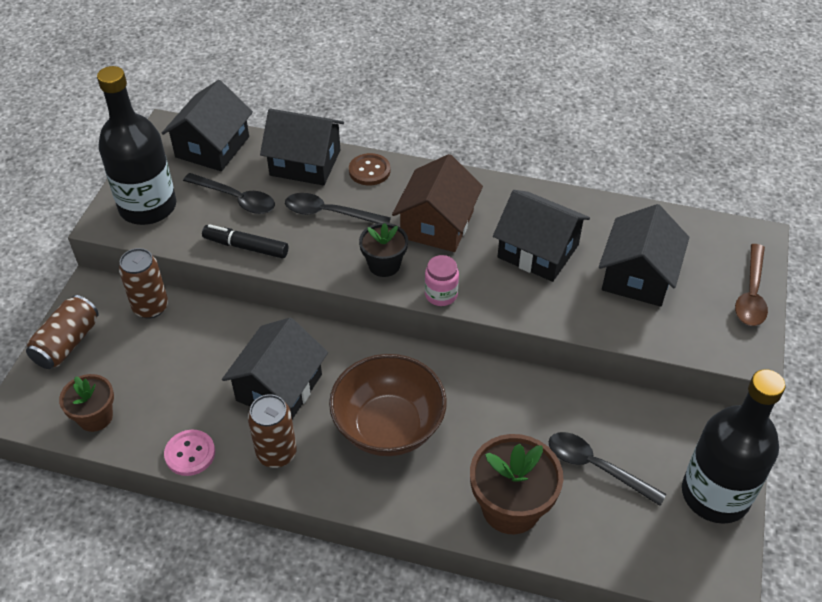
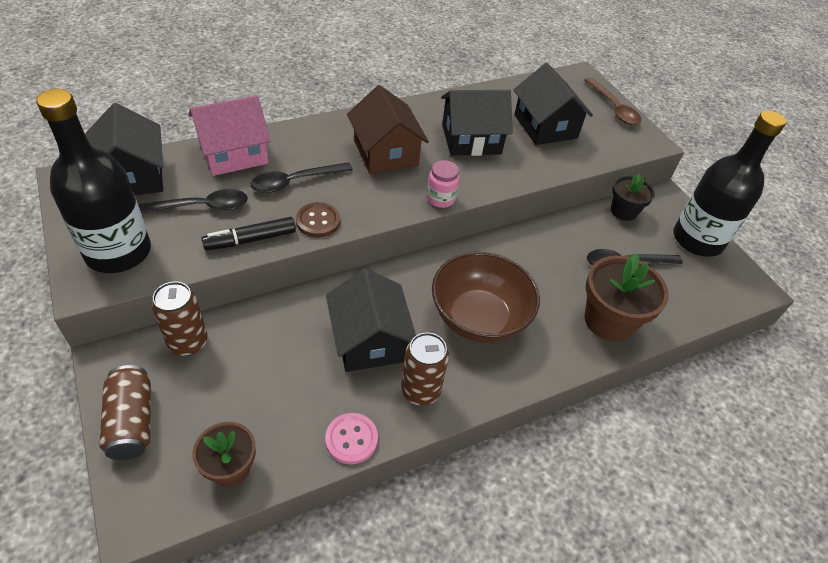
camera: 45 degrees left, 0 degrees up
(305, 163) = (233, 153): black house -> pink house
(369, 171) = (294, 138): brown button -> brown button (318, 221)
(384, 265) = (378, 198): black flower pot -> black flower pot (623, 211)

